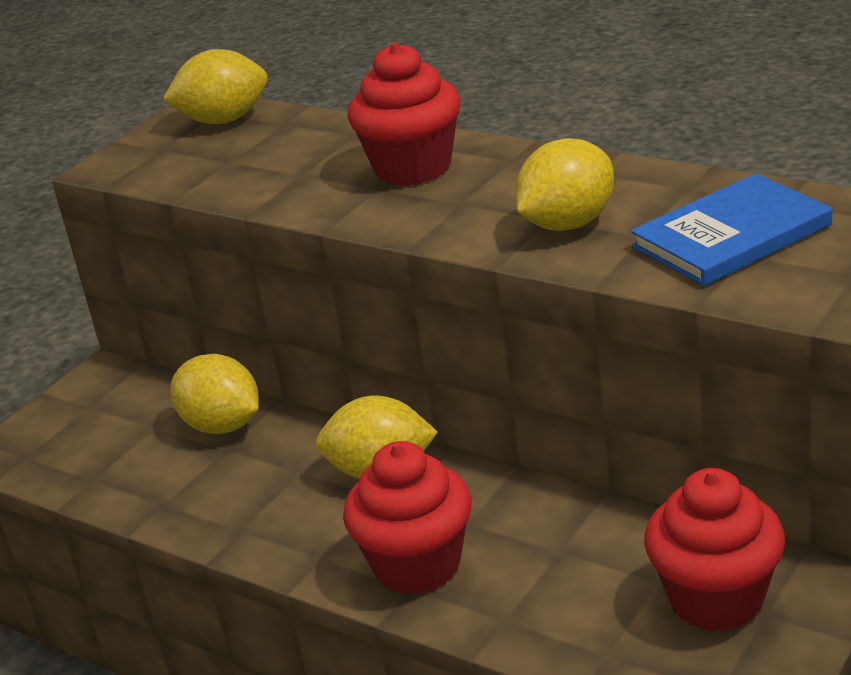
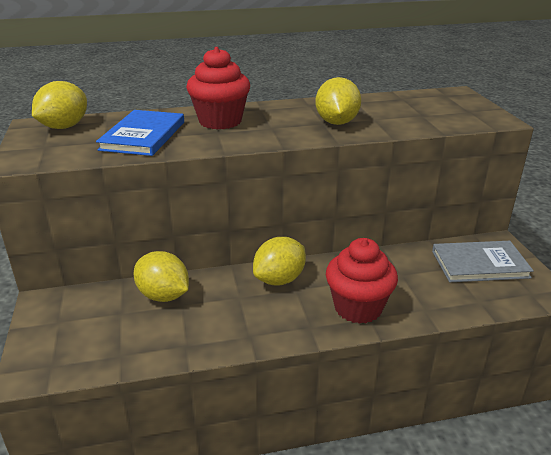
camera: 50 degrees left, 0 degrees up
(222, 426) = (163, 296): yellow lemon -> yellow lemon turned 45 degrees clockwise
(716, 599) = (479, 264): red cupcake -> grey book
(732, 236) = (406, 111): blue book -> blue book (143, 136)

